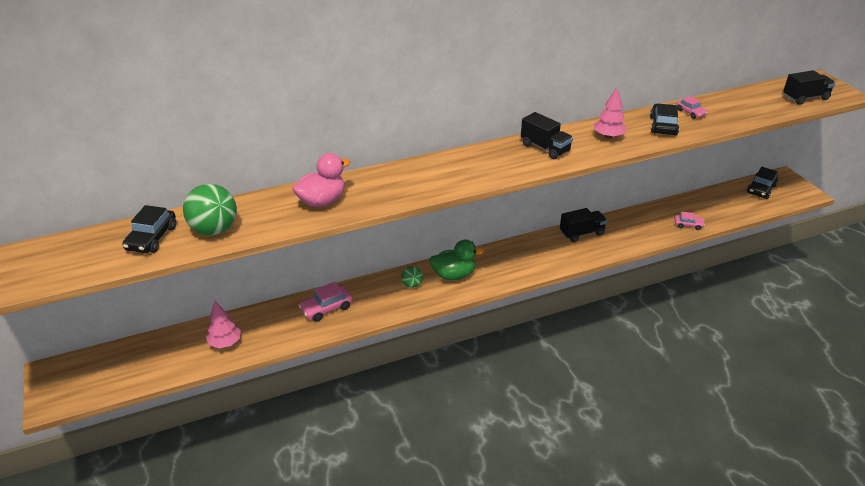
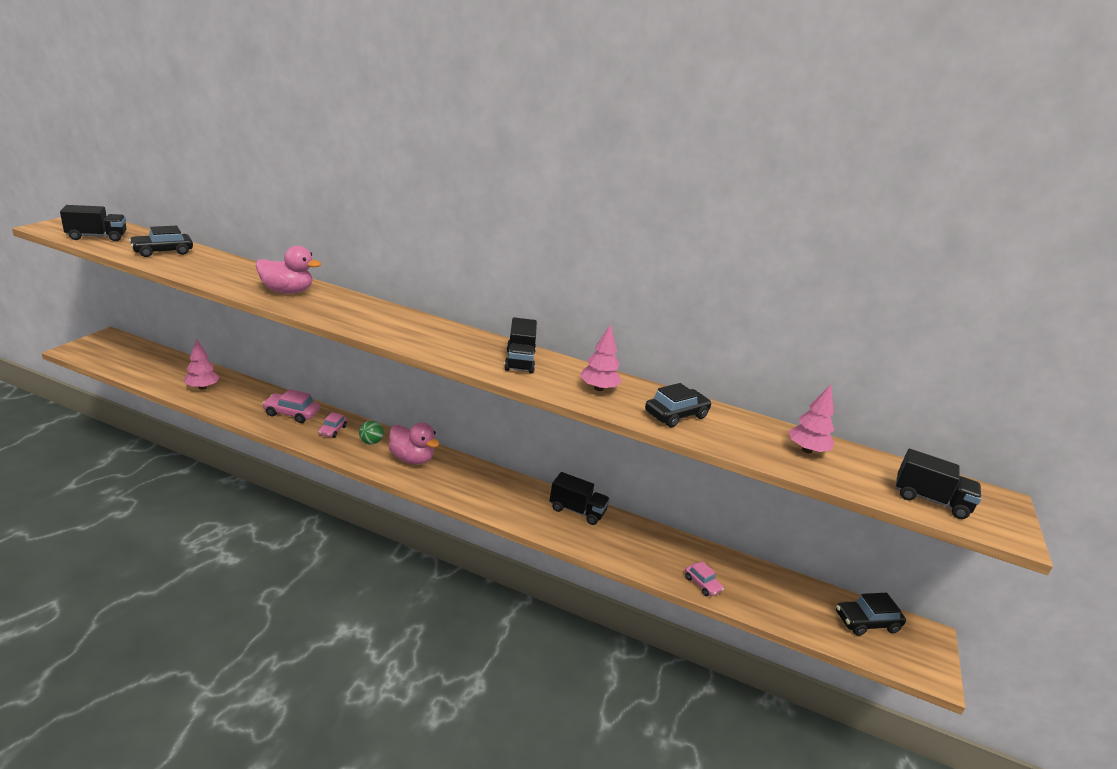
camera: 40 degrees right, 10 degrees down
(63, 267) = (97, 237): none -> black truck
(214, 230) = (197, 267): green ball -> none
(453, 275) = (412, 459): green duck -> pink duck
(690, 113) = (736, 425): pink car -> pink car (332, 430)
(733, 105) = (806, 450): none -> pink tree

